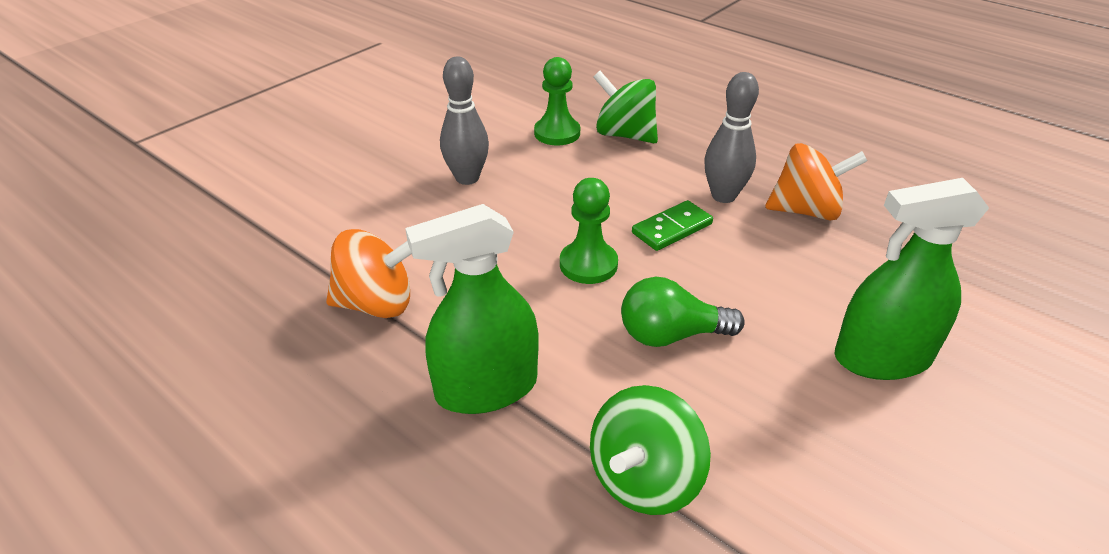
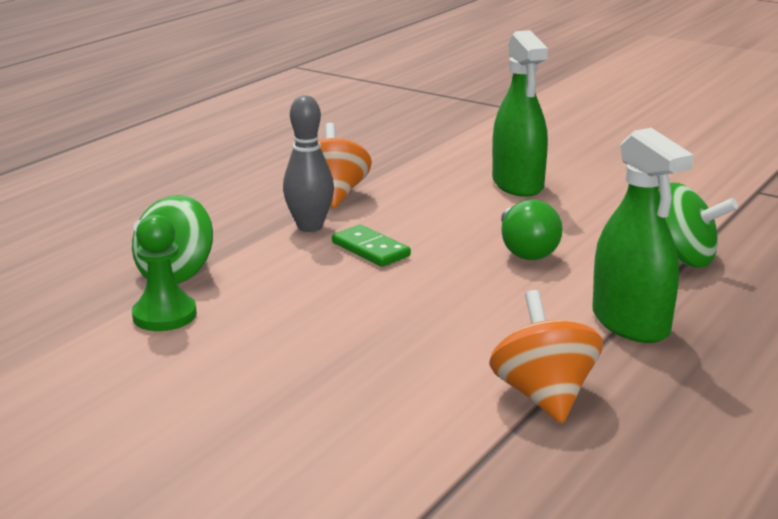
camera: 95 degrees left, 15 degrees down
(467, 178) = (276, 368): grey bowling pin -> none
(588, 264) = (439, 286): green pawn -> none

